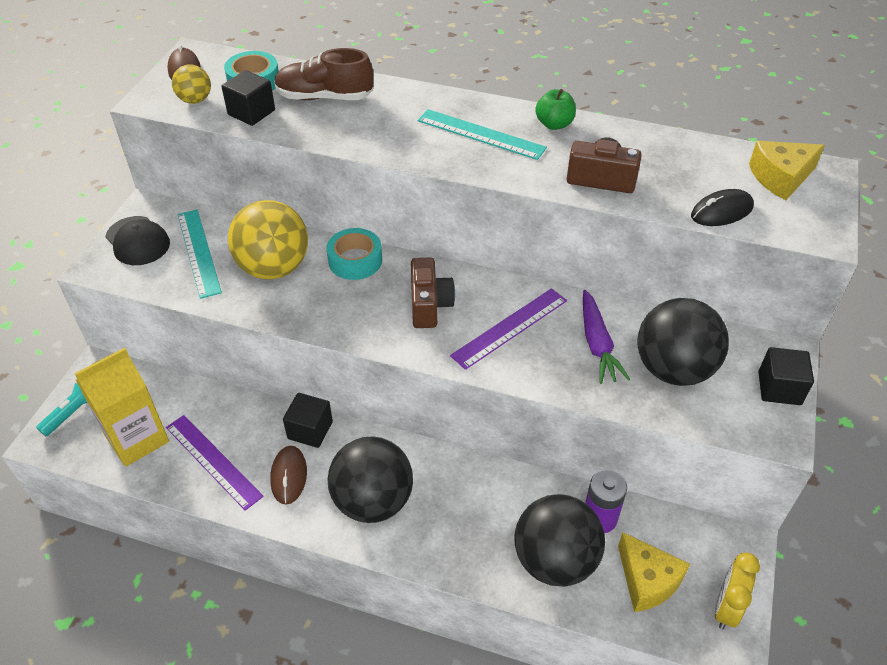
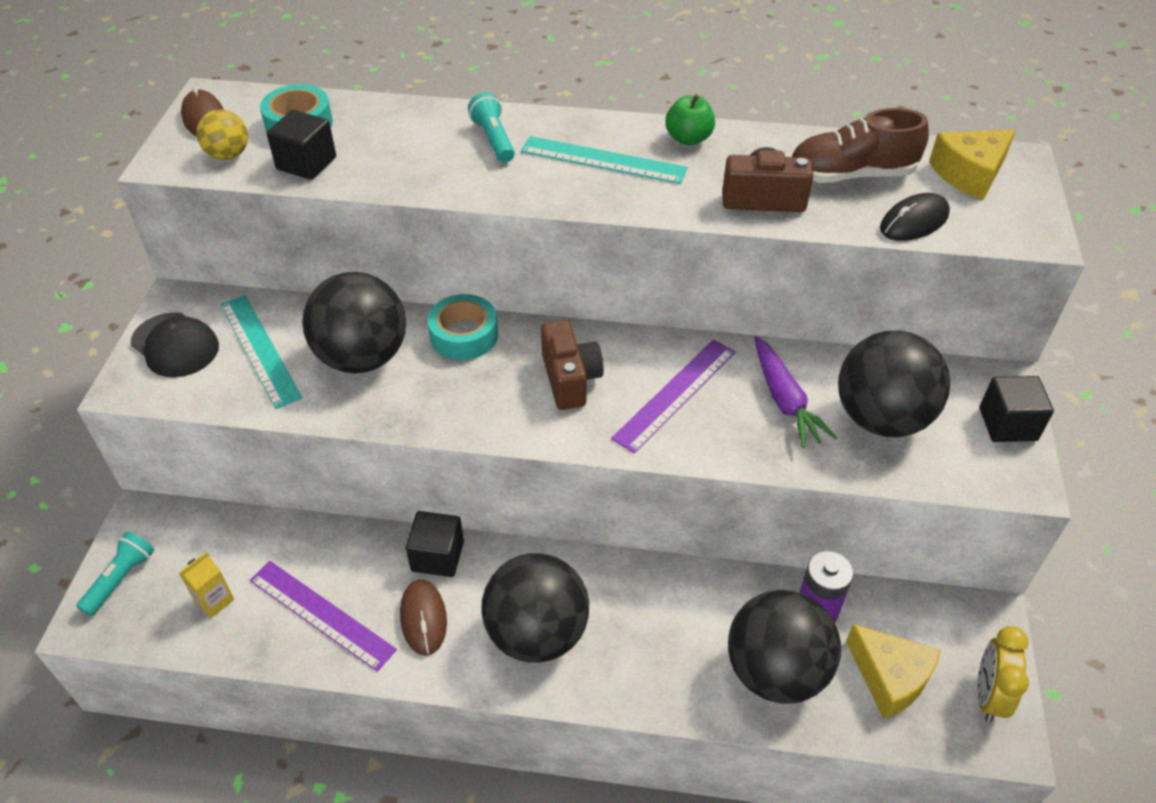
camera: 10 degrees left, 0 degrees up
(137, 439) = (214, 601): yellow carton -> yellow carton, size x0.45
(274, 267) = (362, 357): yellow ball -> black ball
(324, 97) = (395, 134): brown shoe -> brown shoe (851, 175)
(399, 109) = (493, 139): none -> turquoise flashlight

